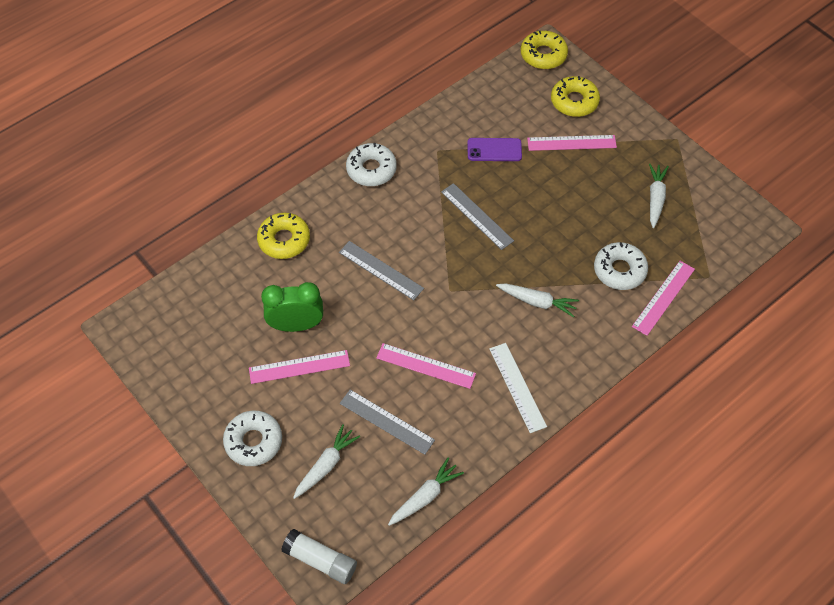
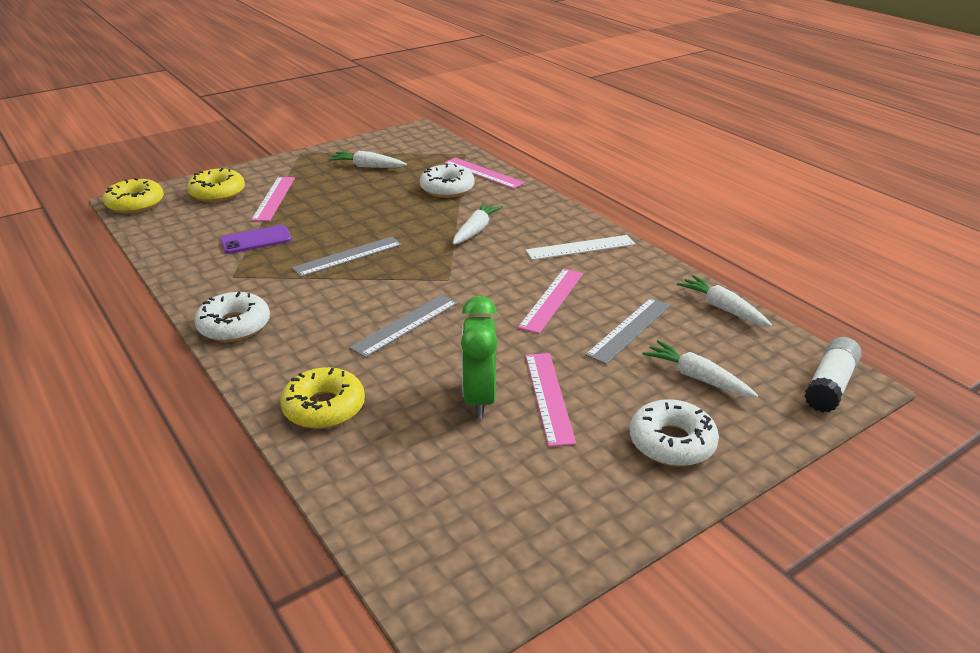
camera: 85 degrees left, 25 degrees down
(494, 150) = (256, 240): purple phone -> purple phone turned 60 degrees clockwise

